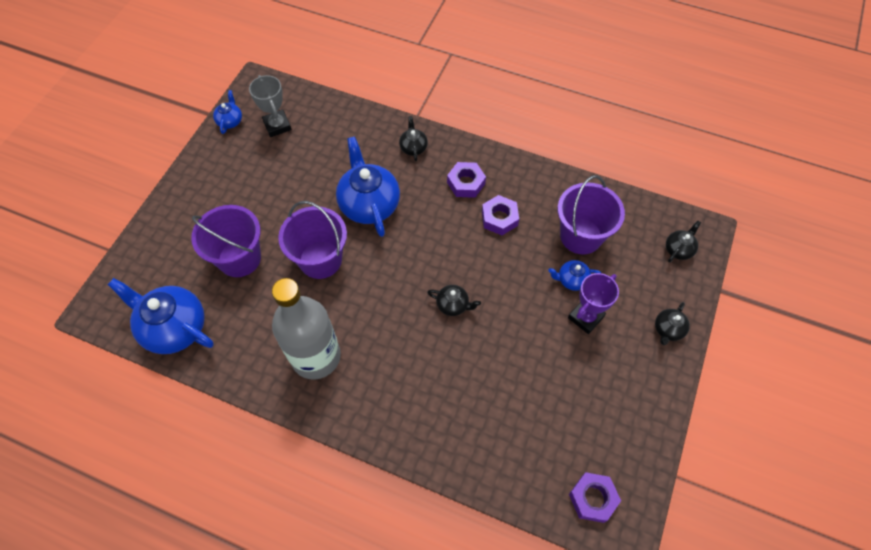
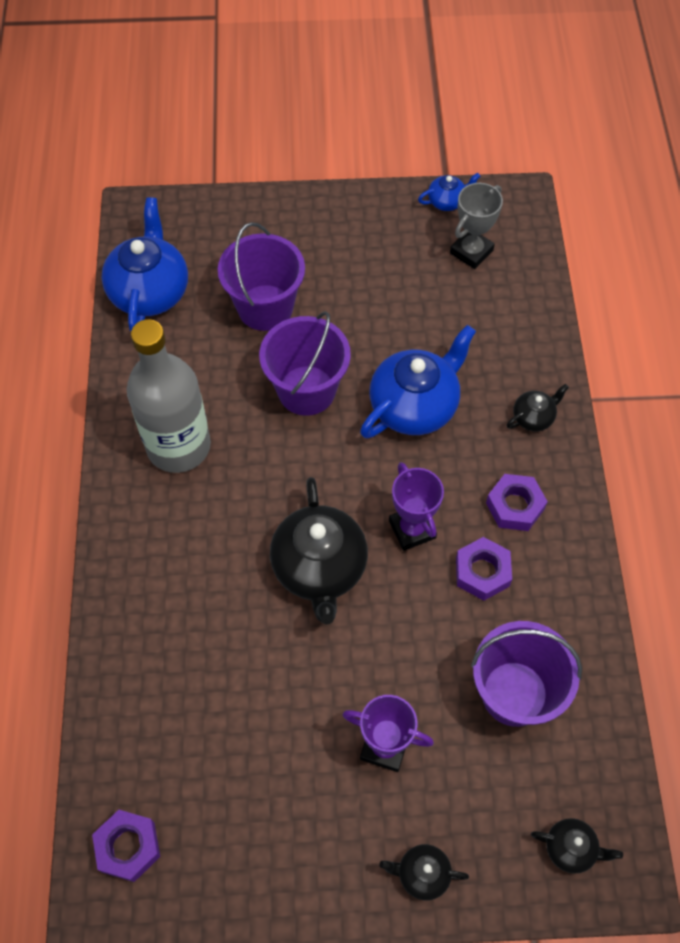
camera: 65 degrees right, 0 degrees up
(453, 242) = (412, 529): none -> purple trophy
(453, 305) = (319, 568): black teapot -> black teapot, size x2.09
(572, 280) = (434, 706): blue teapot -> none

